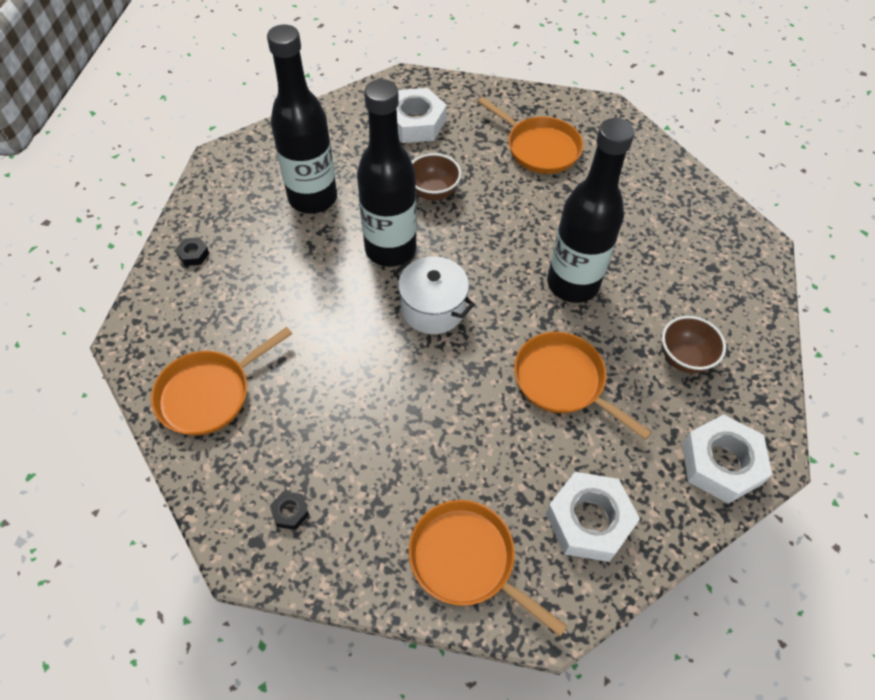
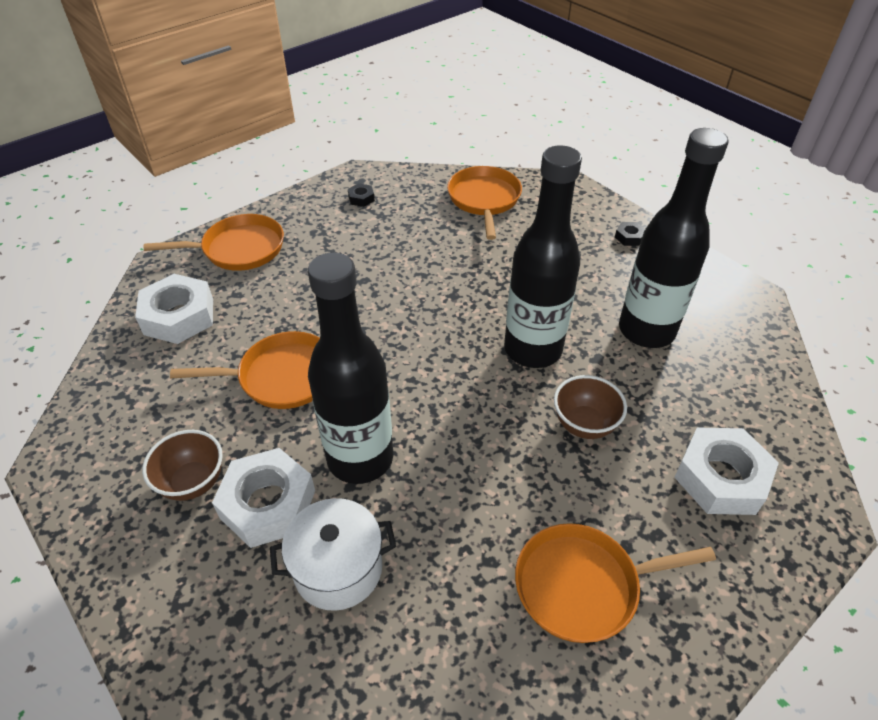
camera: 130 degrees right, 10 degrees down
(433, 309) = (439, 340): white pot -> white pot (338, 568)
(721, 463) = (98, 424): white nut -> white nut (268, 504)

